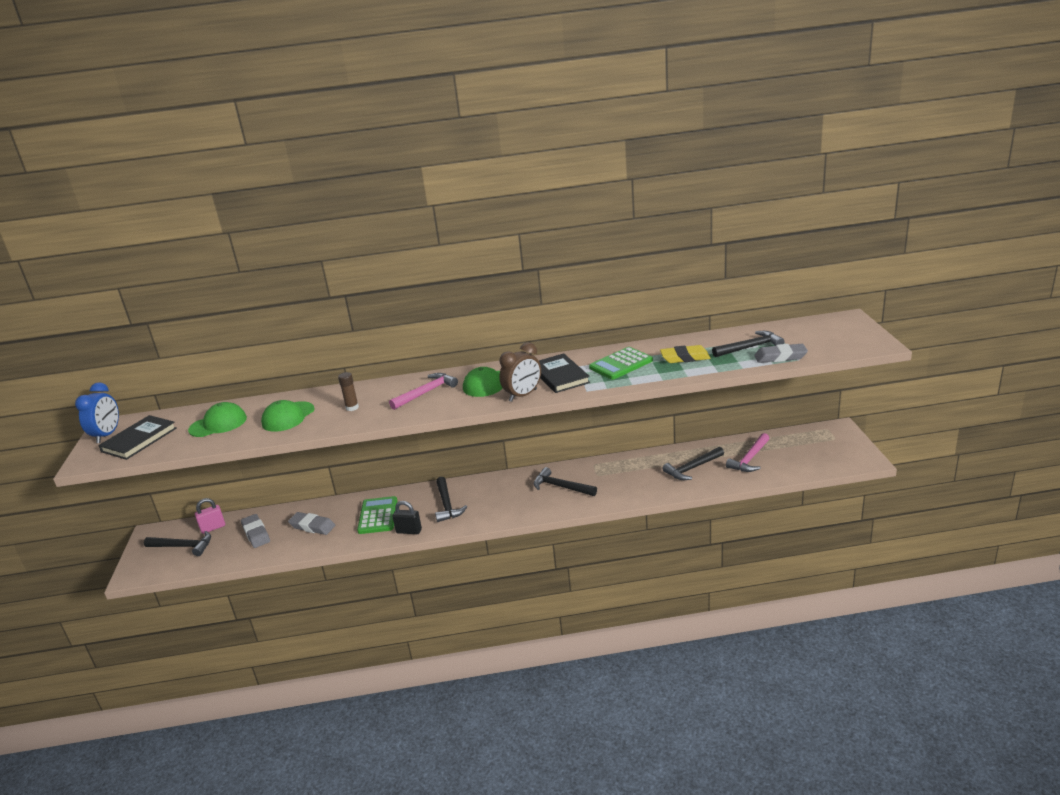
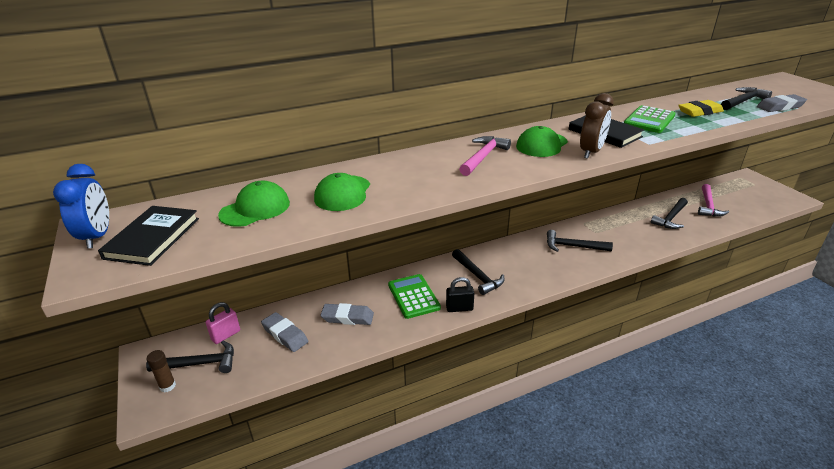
camera: 20 degrees left, 5 degrees up
(352, 407) = (413, 177): brown glue stick -> brown glue stick (167, 386)

